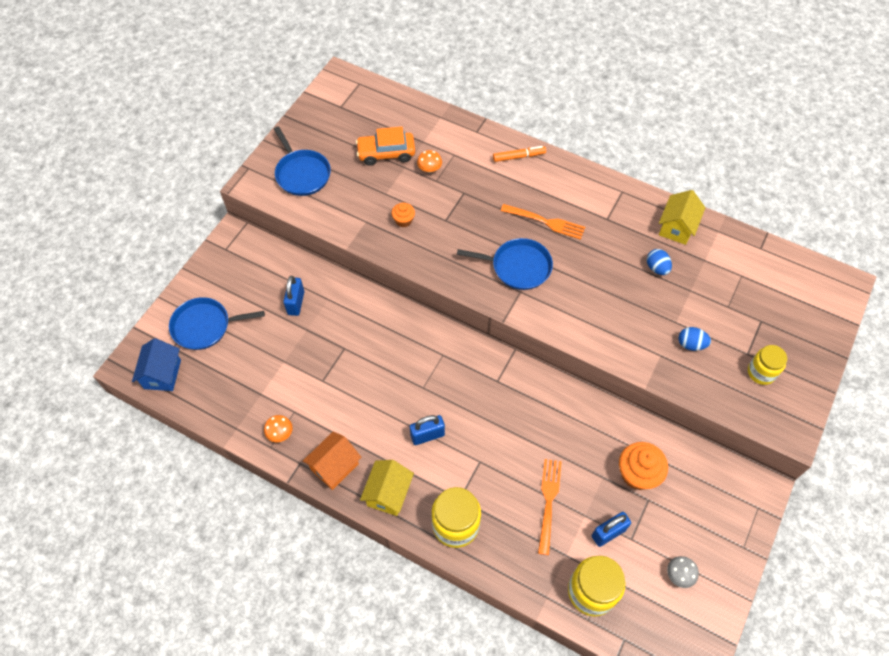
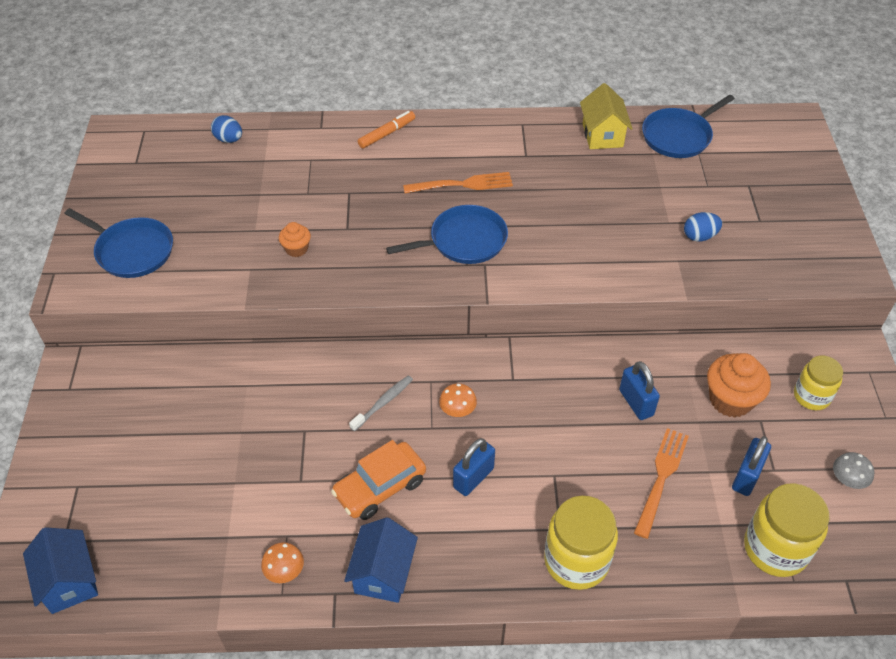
camera: 30 degrees left, 10 degrees down
(205, 326) = (96, 492): blue pan -> blue pan (679, 136)
(296, 303) = (207, 408): blue padlock -> blue padlock (636, 403)
(334, 466) = (383, 573): orange house -> blue house
(386, 153) = (227, 189): orange car -> orange car (380, 487)
(388, 493) = (472, 569): yellow house -> none
(403, 354) = (383, 403): none -> grey toothbrush
(429, 168) = (291, 184): orange mushroom -> orange mushroom (457, 410)
(548, 502) = (661, 479): orange fork -> orange fork turned 45 degrees clockwise
(657, 268) = (611, 180): blue egg -> blue egg (229, 139)
(761, 372) = (785, 232): yellow jar -> yellow jar (811, 396)

